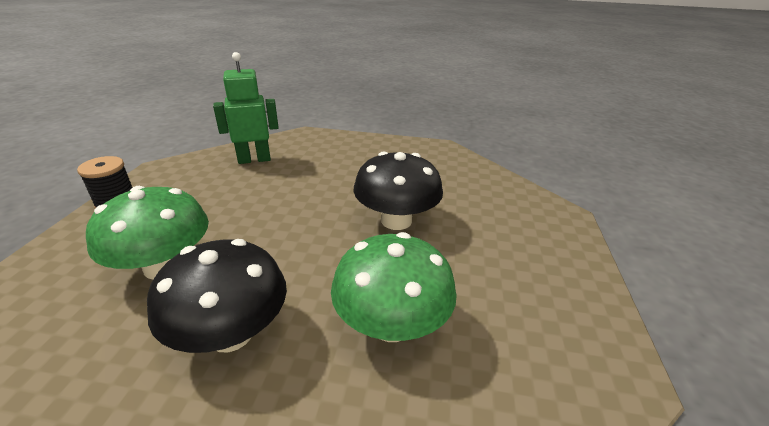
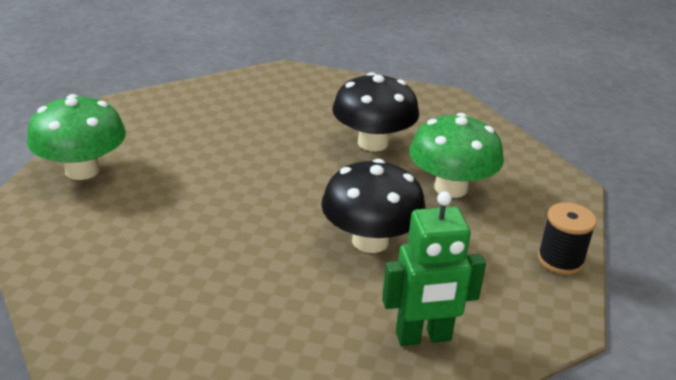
camera: 175 degrees left, 0 degrees up
(391, 324) = (258, 138): green mushroom -> green mushroom (82, 170)
(396, 220) = (223, 214): black mushroom -> black mushroom (370, 241)

